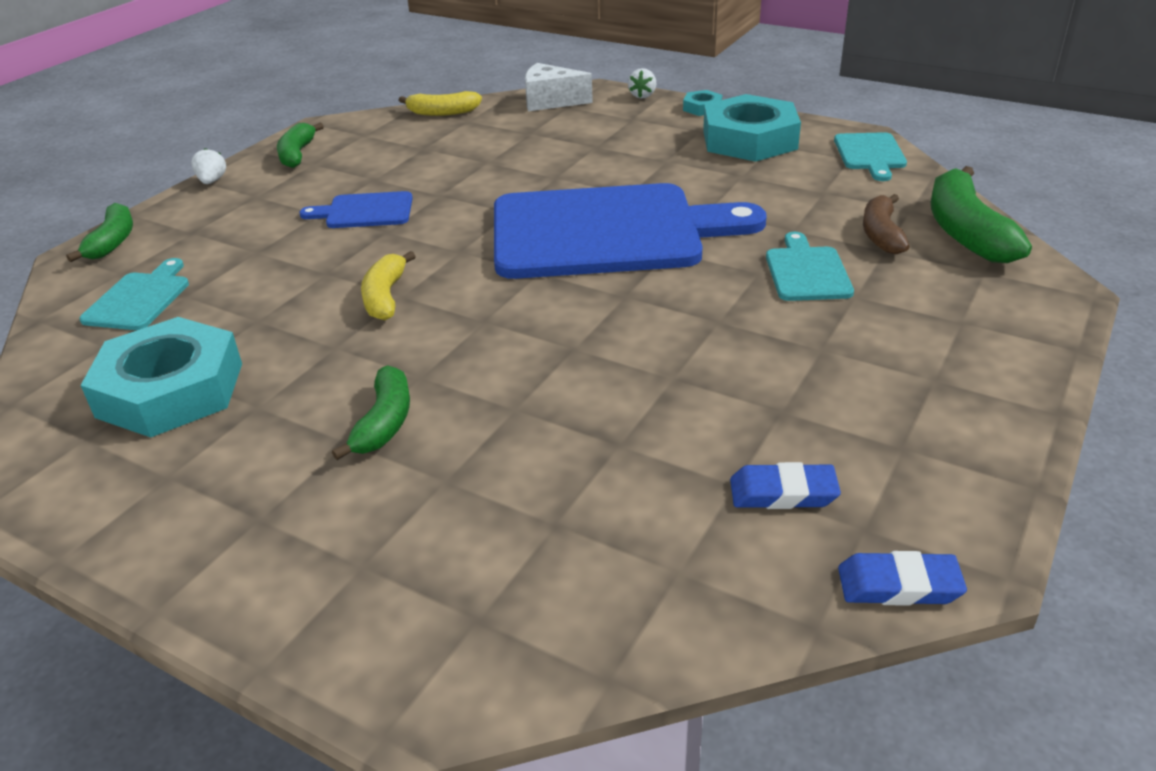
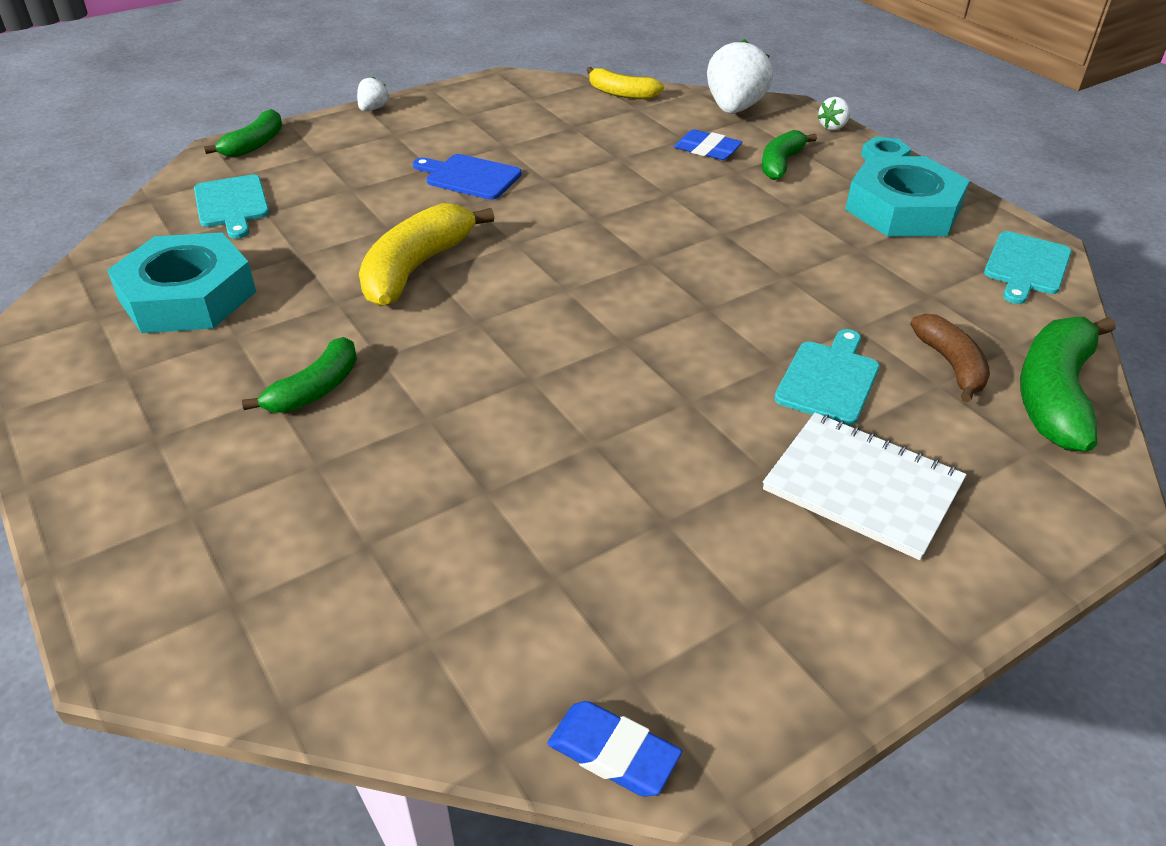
camera: 25 degrees right, 5 degrees up
(139, 299) = (232, 204): turquoise cutting board -> turquoise cutting board turned 120 degrees clockwise
(297, 154) = (461, 102): green banana -> green banana (780, 163)
(385, 297) = (416, 268): yellow banana -> yellow banana, size x1.61
(550, 101) = (734, 109): white cheese -> white strawberry
(606, 232) = (665, 268): blue cutting board -> none
(783, 493) = (590, 606): blue eraser -> blue eraser (707, 150)
(881, 234) = (951, 365): brown banana -> brown banana turned 135 degrees clockwise
(898, 335) = (862, 486): none -> white notebook

